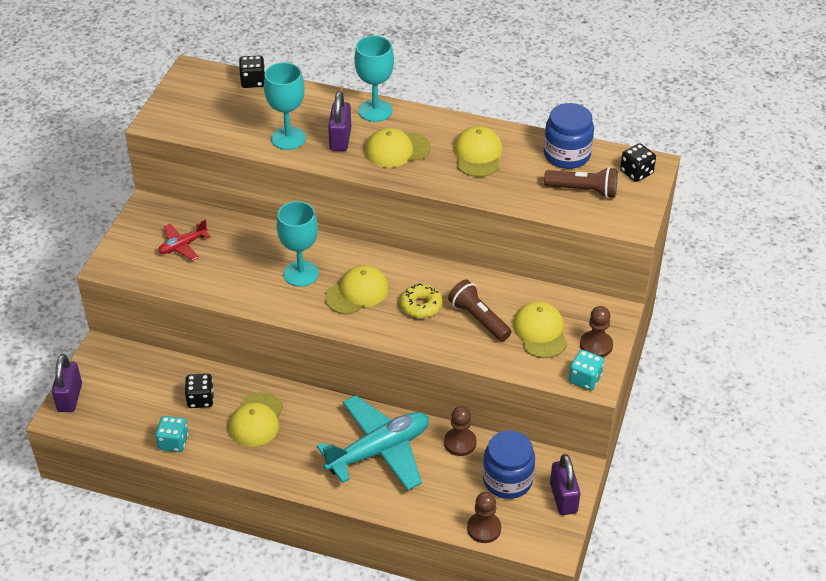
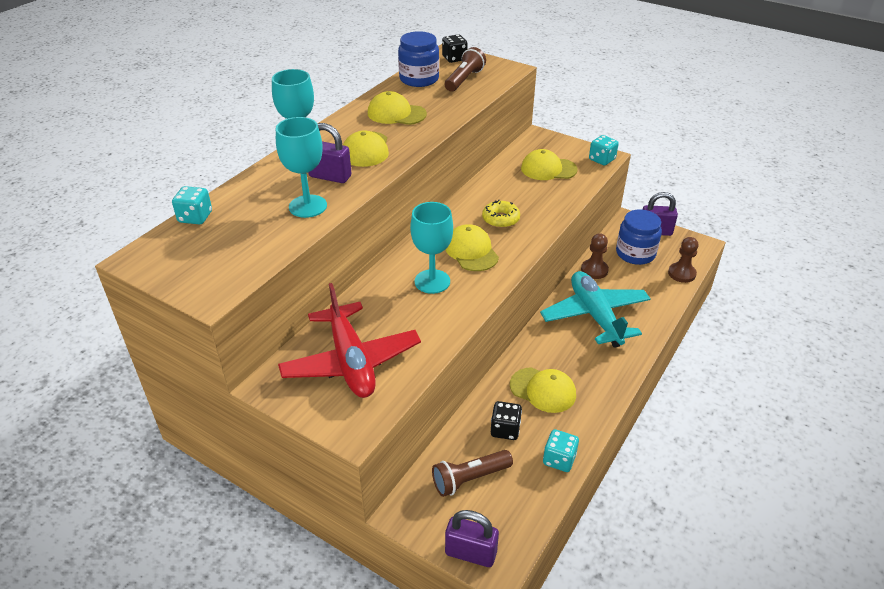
camera: 75 degrees left, 5 degrees down
(183, 245) = (351, 361): red plane -> red plane, size x2.05
(253, 81) = (195, 217): black dice -> turquoise dice
(478, 319) = (525, 194): brown flashlight -> brown flashlight (469, 479)
(596, 345) = (569, 149): brown pawn -> none

